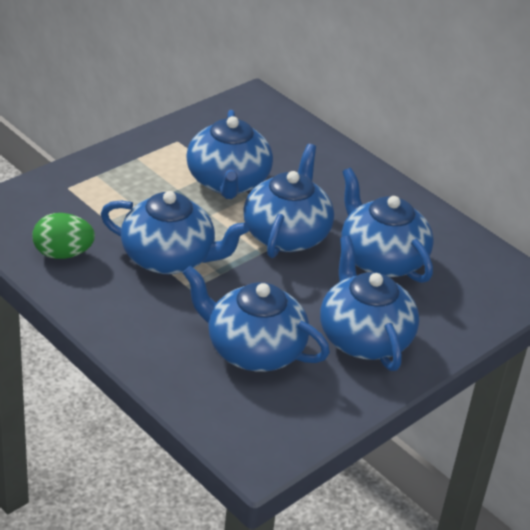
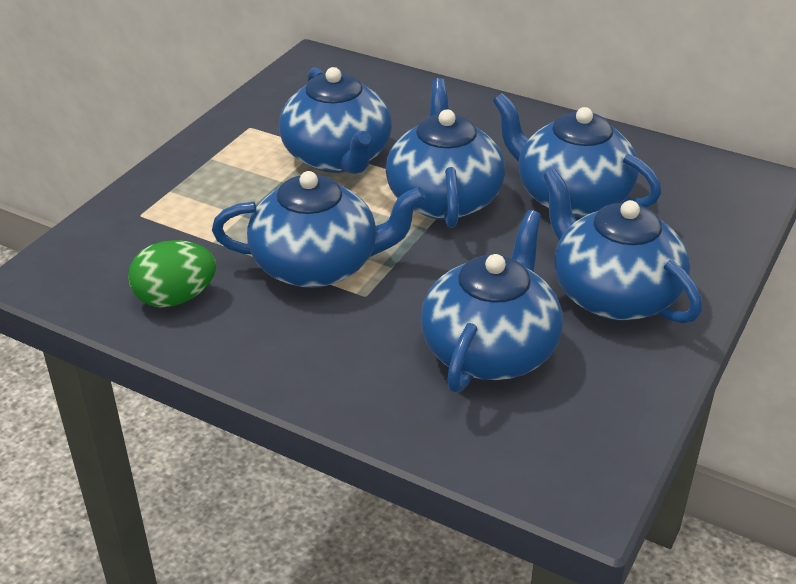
camera: 15 degrees left, 0 degrees up
(253, 350) = (490, 350): blue teapot -> blue teapot turned 105 degrees clockwise

